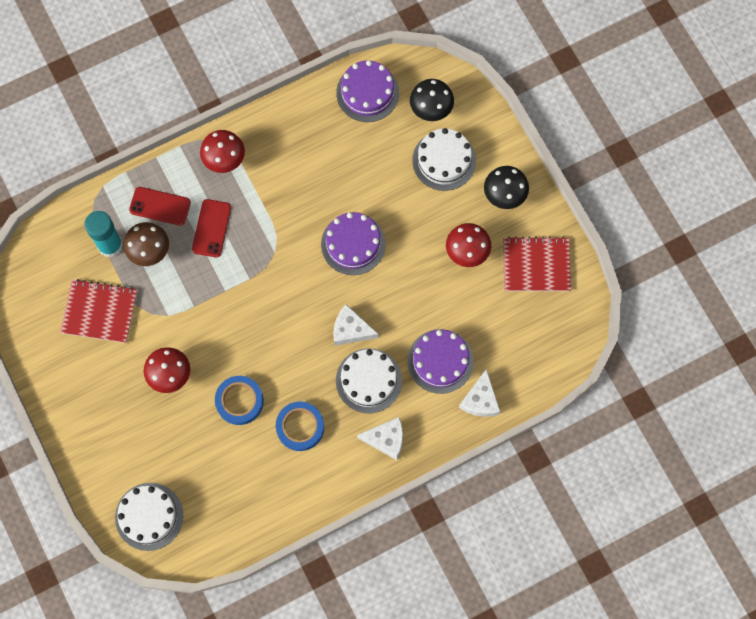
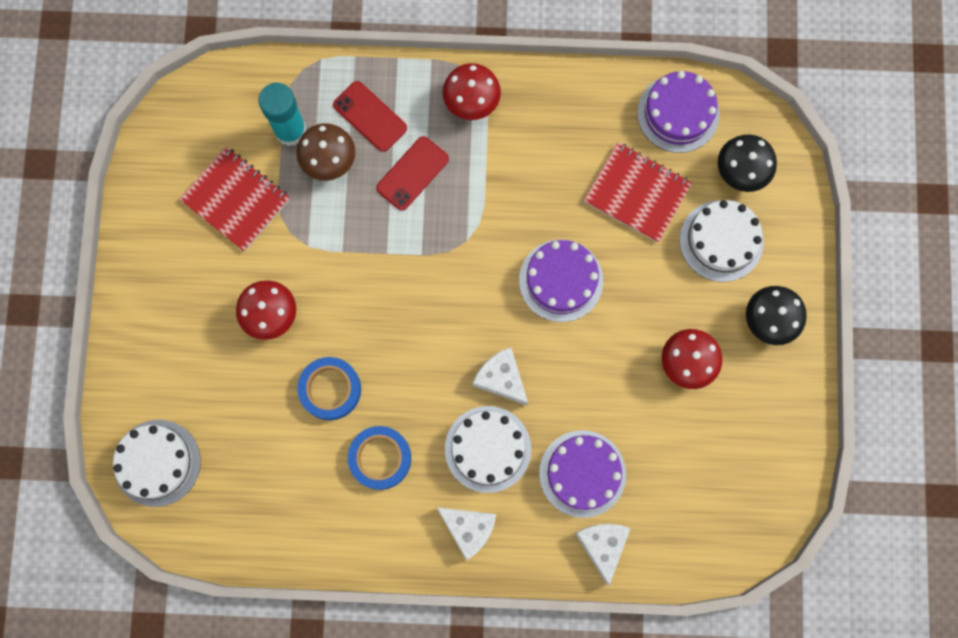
camera: 30 degrees right, 5 degrees up
(480, 400) = (602, 546): white cheese -> white cheese turned 135 degrees clockwise
(536, 265) = (758, 424): red notebook -> red notebook (637, 193)

